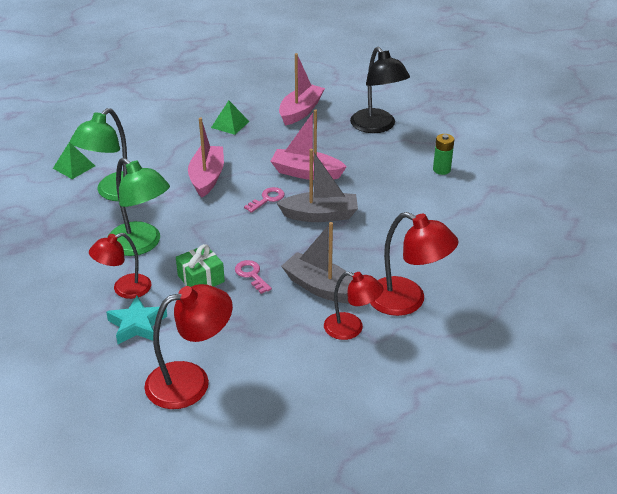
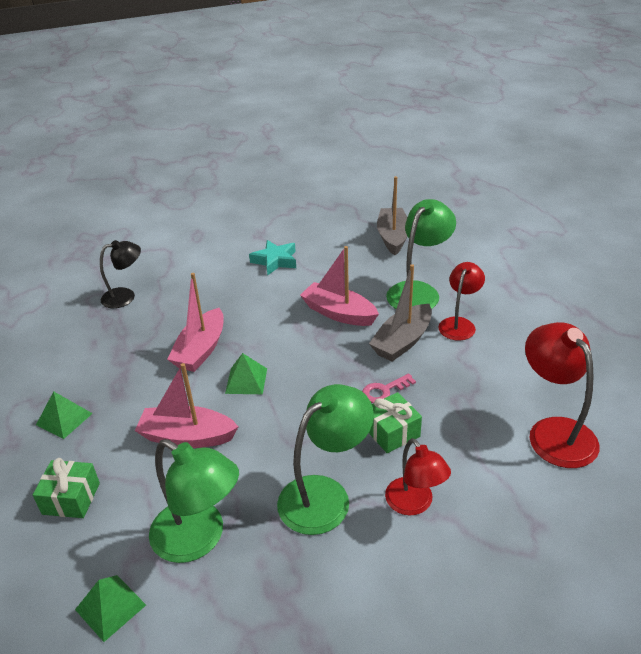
camera: 85 degrees left, 0 degrees up
(137, 325) = (477, 484): turquoise star -> turquoise star (275, 261)
(157, 140) = (71, 498): none -> green gift
(267, 199) = (246, 381): pink key -> green pyramid
(300, 111) = (63, 354): pink boat -> pink boat (339, 313)
(320, 215) = (284, 340): grey boat -> grey boat (393, 237)
(377, 126) = (125, 296): black lamp -> black lamp, size x0.66
(407, 301) = (418, 291): red lamp -> green lamp
(441, 170) = (221, 261): green battery -> none

